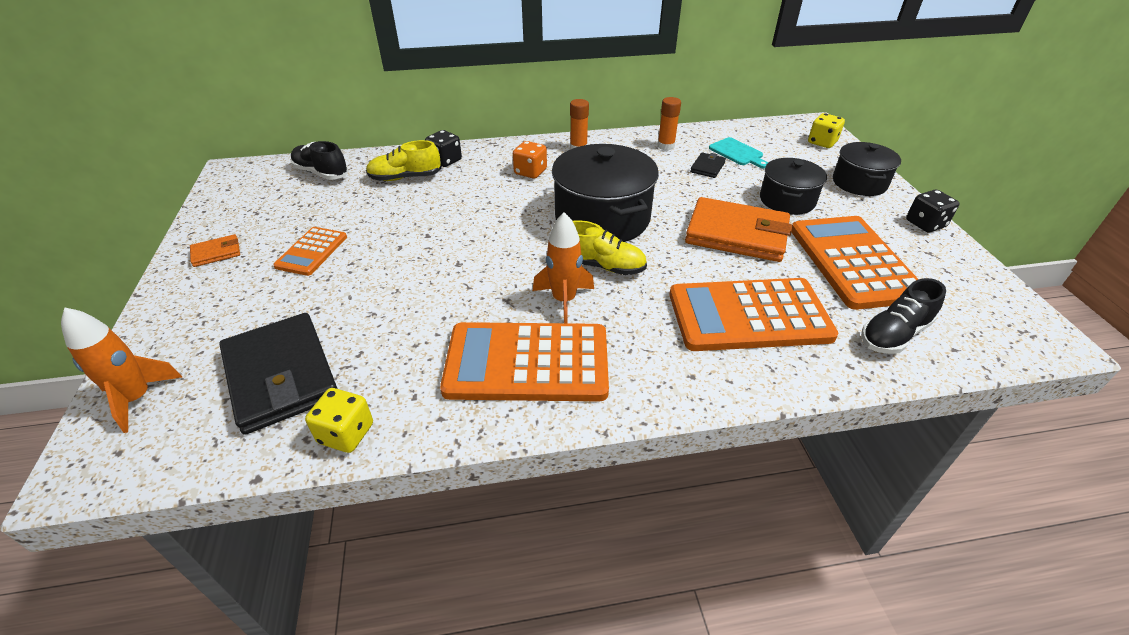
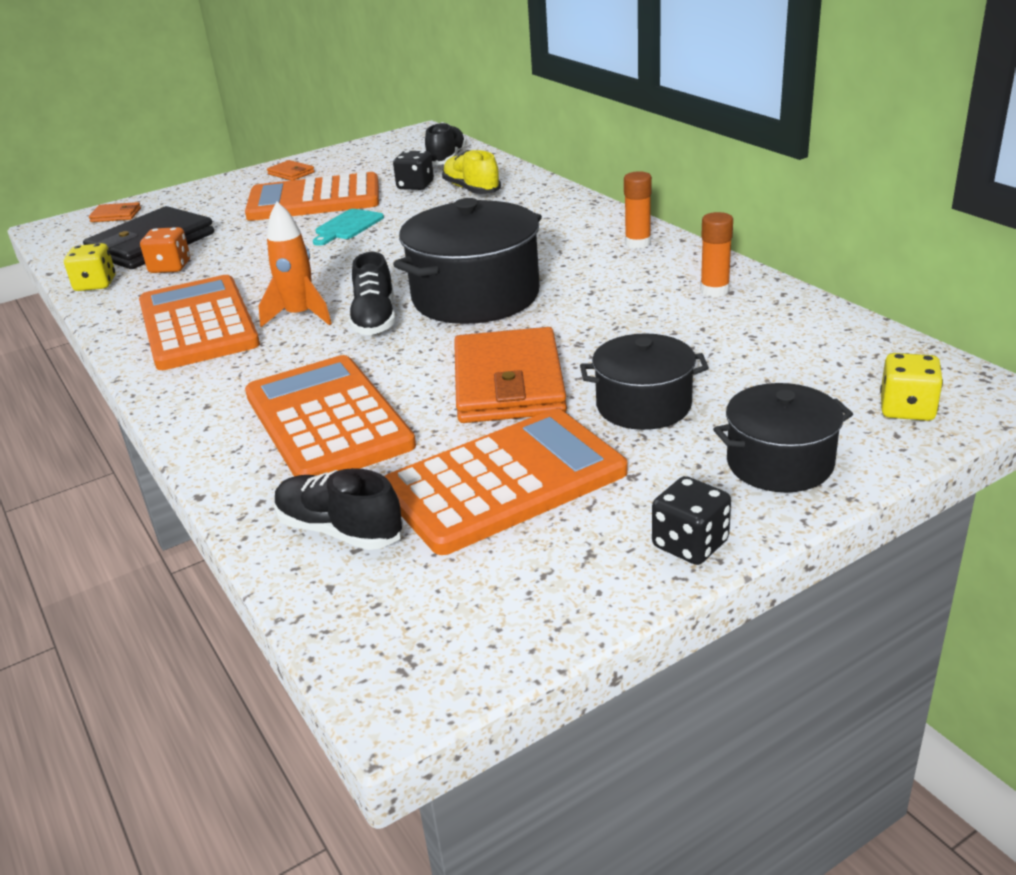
camera: 70 degrees right, 10 degrees down
(137, 398) = (116, 215): orange rocket -> orange wallet
(312, 251) = (314, 200): orange calculator -> orange calculator, size x1.90
(445, 160) = (526, 193): black dice -> black dice (415, 186)
(530, 172) = (545, 236): orange dice -> orange dice (170, 267)
(602, 266) = (375, 319): yellow shoe -> black shoe
(707, 167) = (682, 330): black wallet -> none
(737, 153) = (760, 343): turquoise cutting board -> turquoise cutting board (347, 226)

